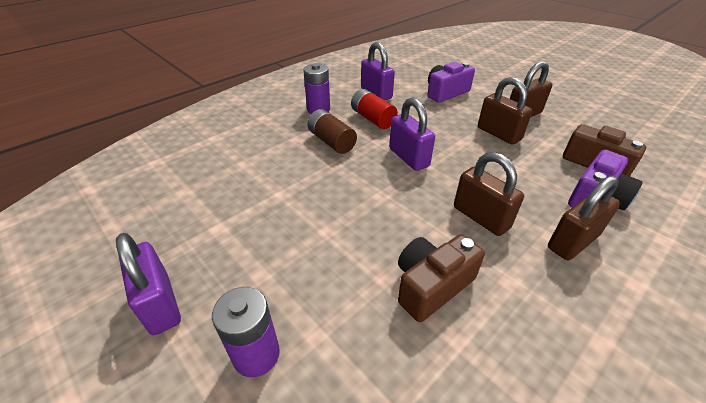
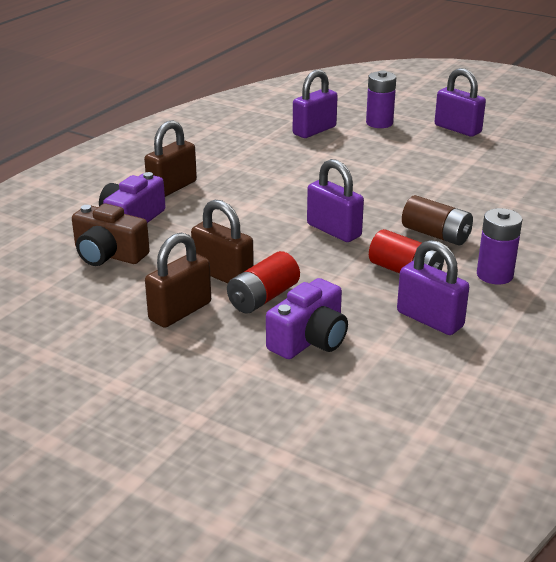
camera: 165 degrees right, 10 degrees down
(372, 352) = (314, 130): none -> purple padlock
(431, 285) = (286, 155): brown camera -> none
(470, 116) = (263, 298): none -> red battery
(481, 217) = (250, 192): brown padlock -> none

